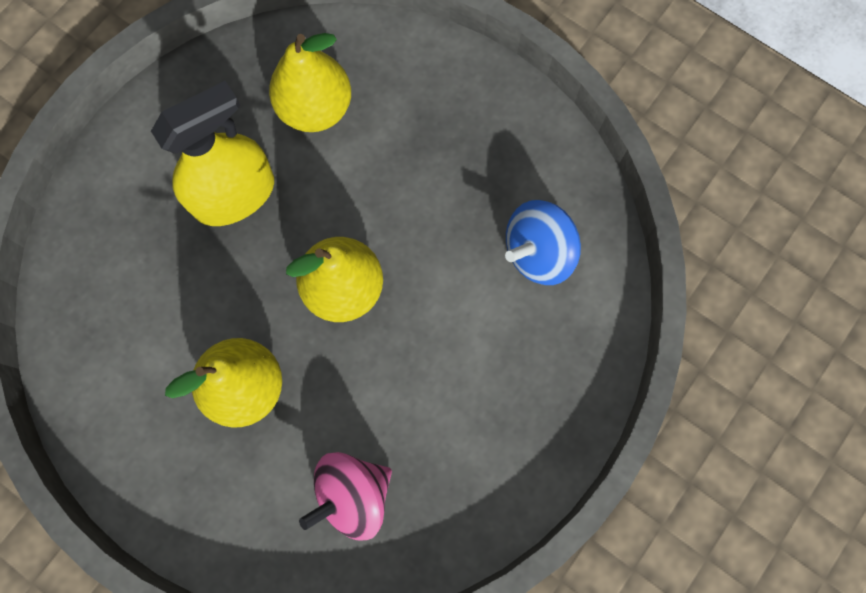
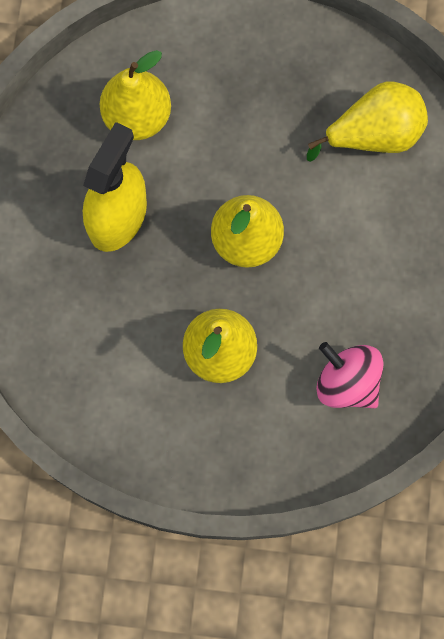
camera: 30 degrees left, 0 degrees up
(353, 495) = (347, 382): pink spinning top -> pink spinning top turned 105 degrees clockwise
(538, 252) = (374, 135): blue spinning top -> yellow pear

